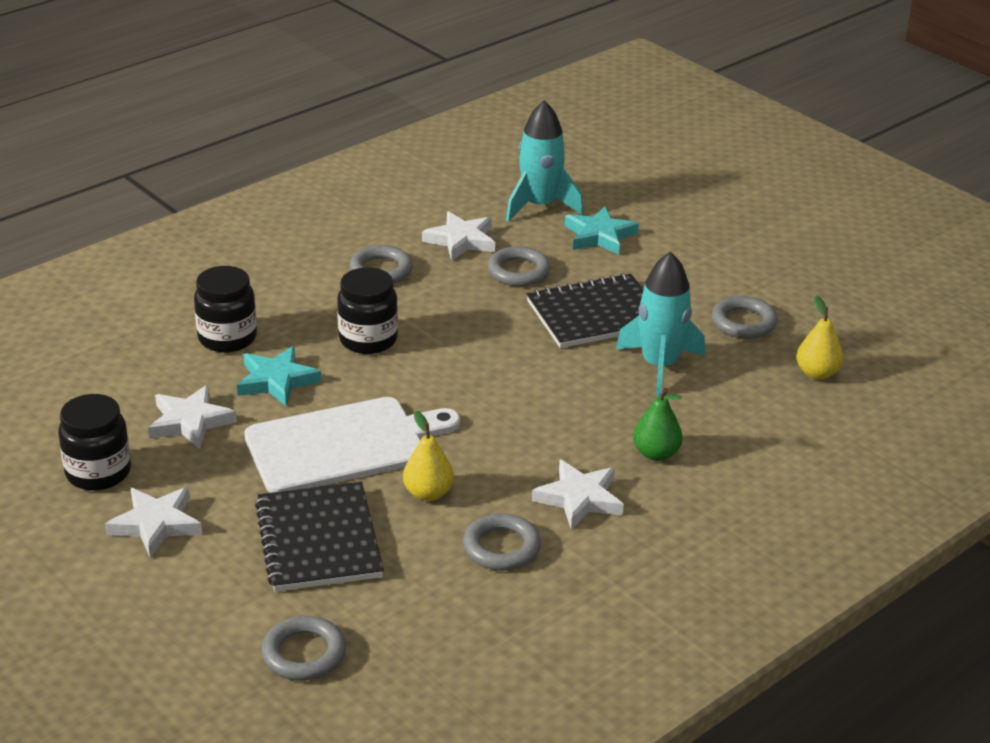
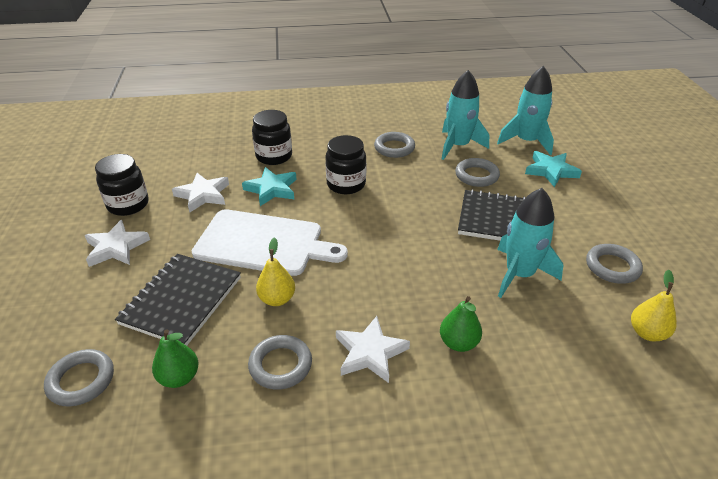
camera: 35 degrees right, 5 degrees up
(408, 603) = (179, 377): none -> green pear
(461, 240) = (458, 146): white star -> turquoise rocket

